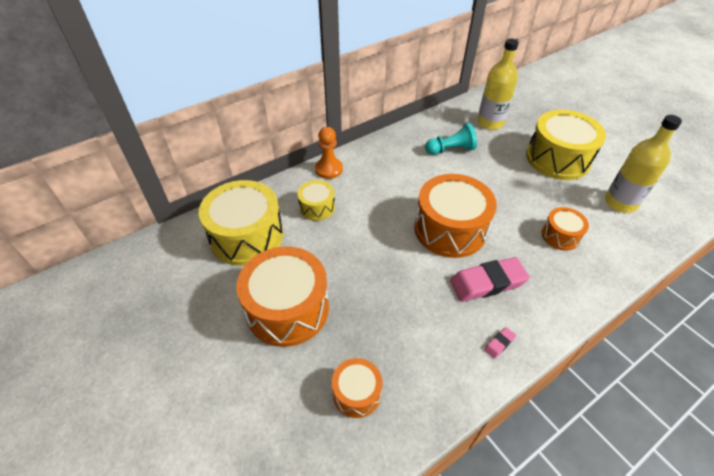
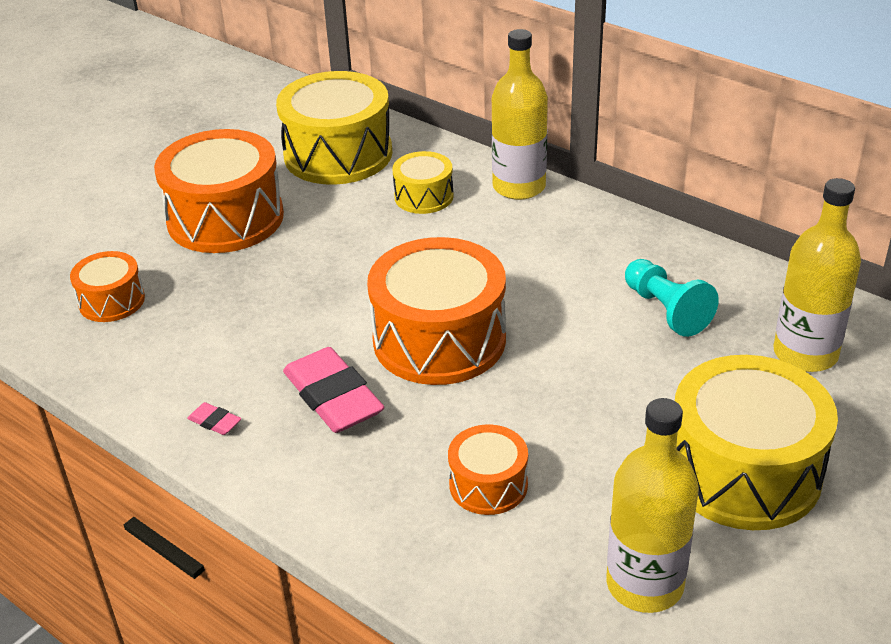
camera: 75 degrees right, 10 degrees down
(329, 169) = (519, 187): orange pawn -> yellow bottle

